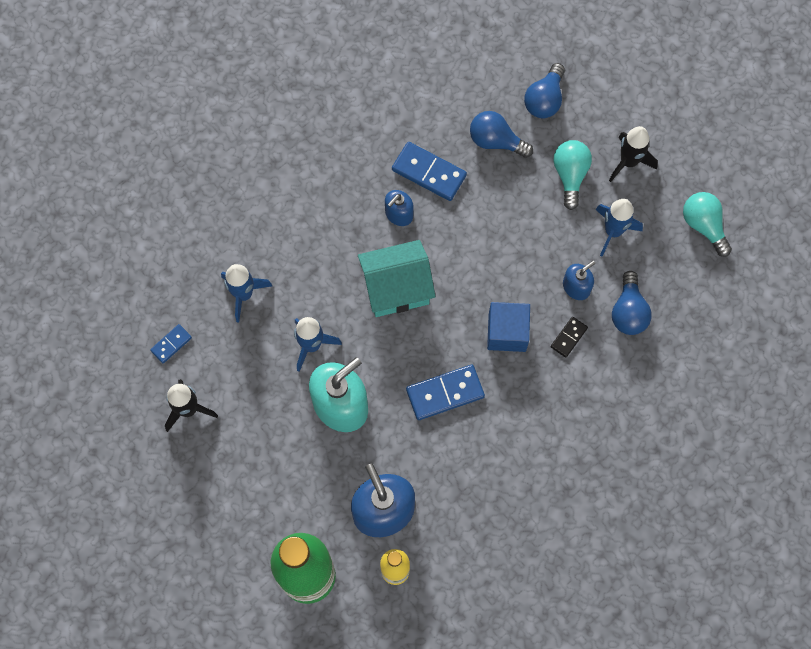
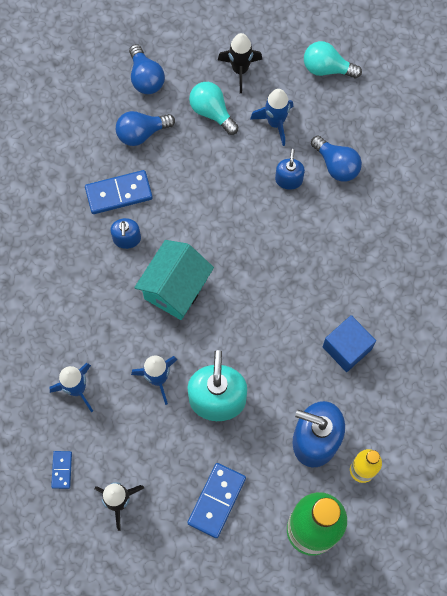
camera: 45 degrees left, 0 degrees up
(445, 393) = (276, 326): blue domino -> blue domino (216, 500)
(507, 332) = (275, 249): blue cube -> blue cube (347, 348)
(568, 337) = (316, 216): black domino -> none

